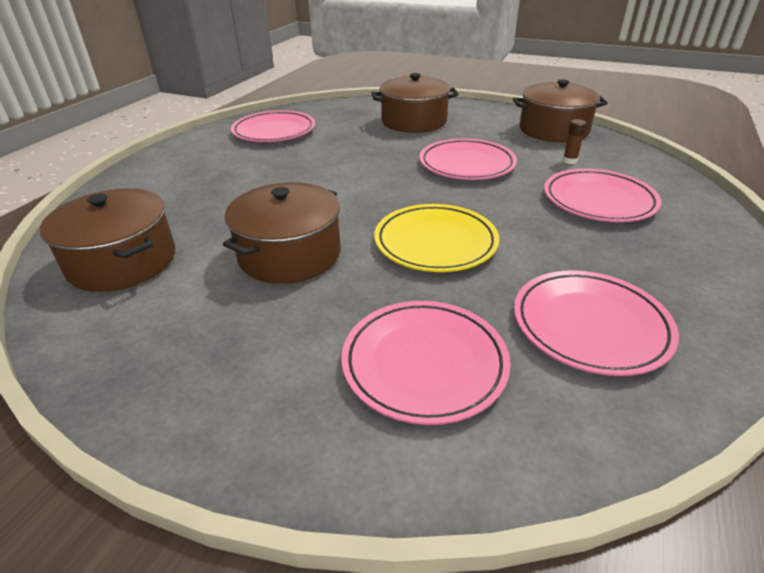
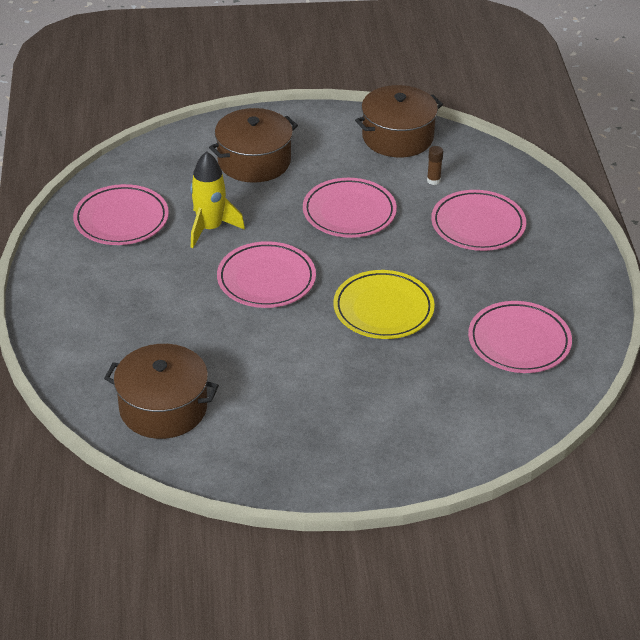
camera: 30 degrees left, 5 degrees up
(290, 254) = (285, 357): brown pot -> none
(334, 149) = (210, 228): none -> yellow rocket
(424, 364) = (439, 401): pink plate -> pink plate (266, 279)

